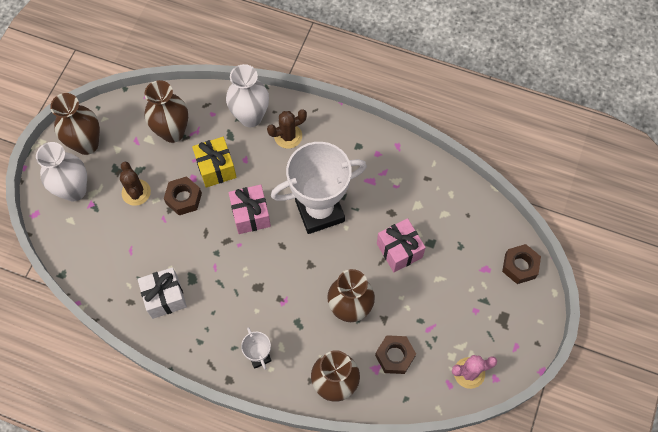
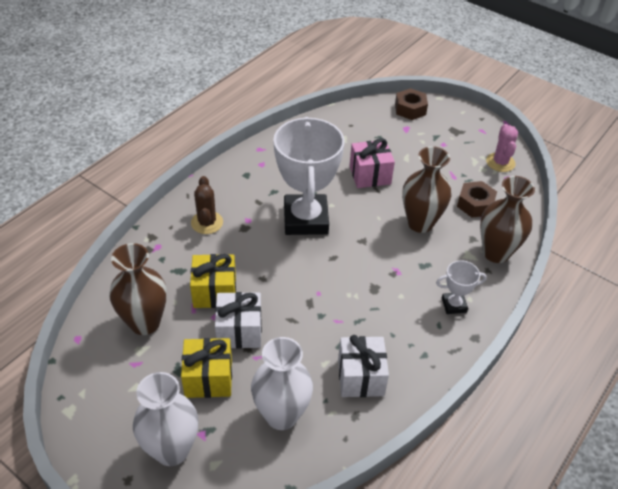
camera: 75 degrees left, 20 degrees down
(87, 144) = (109, 421): brown vase -> none
(136, 192) = (208, 378): brown cactus -> yellow gift
(184, 198) = (239, 331): brown nut -> white gift
(250, 117) = (166, 247): white vase -> white vase (281, 415)
(251, 215) = (287, 274): pink gift -> none

